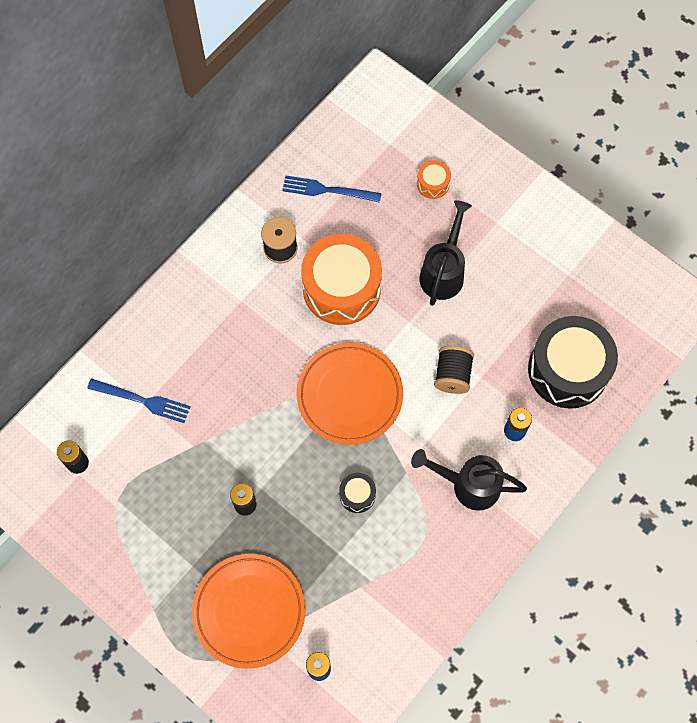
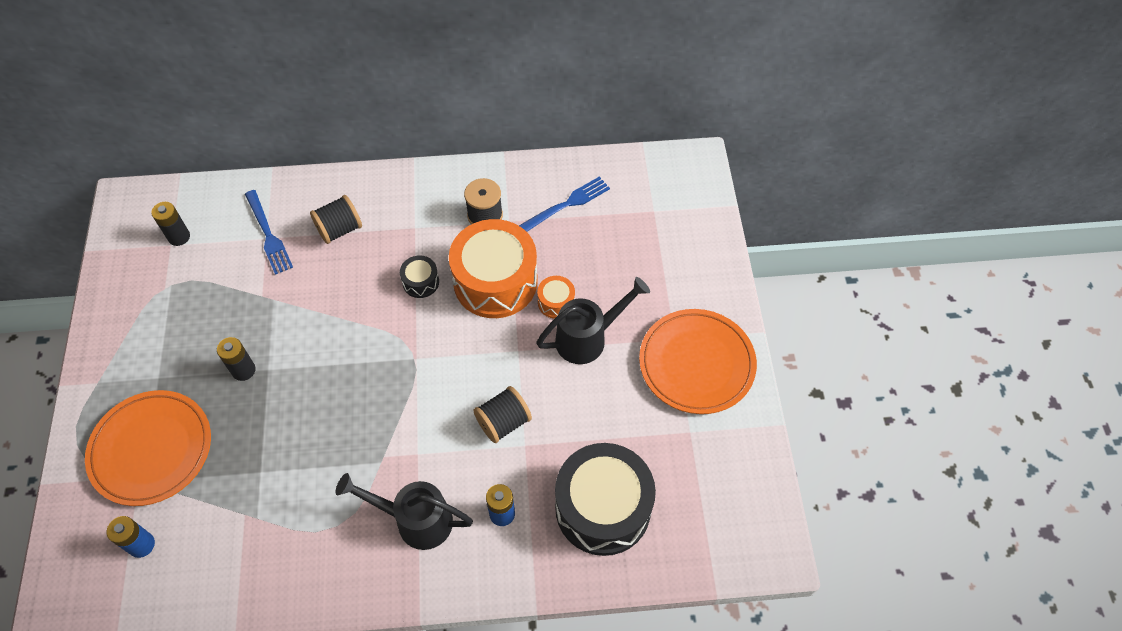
camera: 45 degrees right, 10 degrees down
(190, 350) = (339, 229): none -> black spool
(327, 190) = (567, 204): blue fork -> blue fork turned 90 degrees clockwise
(349, 395) = (409, 363): orange plate -> orange plate (696, 364)
(357, 495) = (326, 442): black drum -> black drum (421, 282)
(433, 184) = (655, 267): orange drum -> orange drum (556, 302)
(468, 485) = (415, 520): black watering can -> black watering can turned 45 degrees counterclockwise

